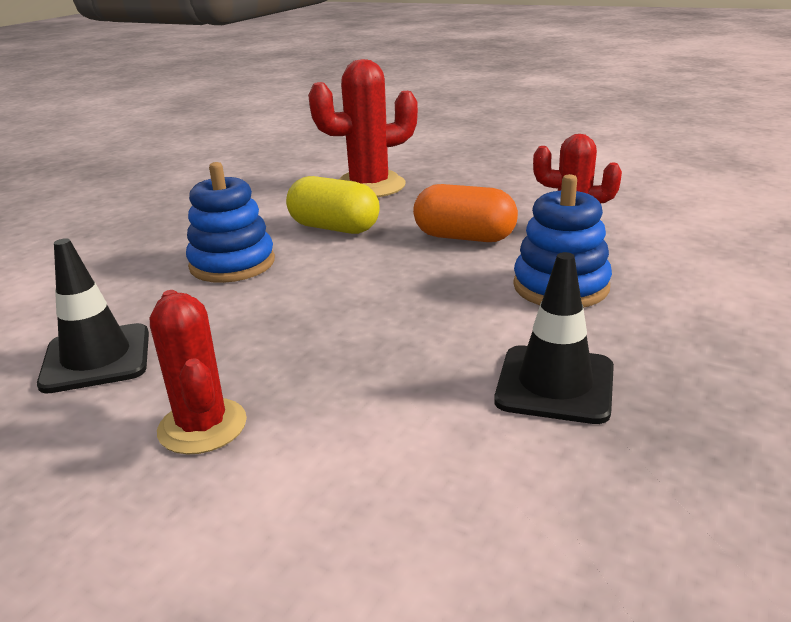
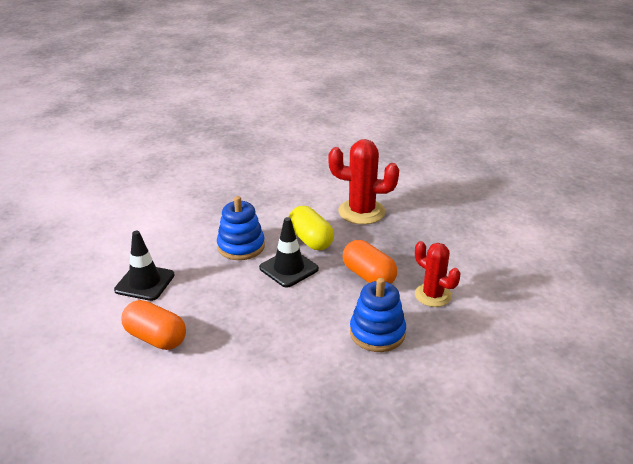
camera: 30 degrees right, 5 degrees up
(202, 426) = (156, 338): red cactus -> orange capsule
(555, 384) = (306, 387): black traffic cone -> black traffic cone (288, 268)

